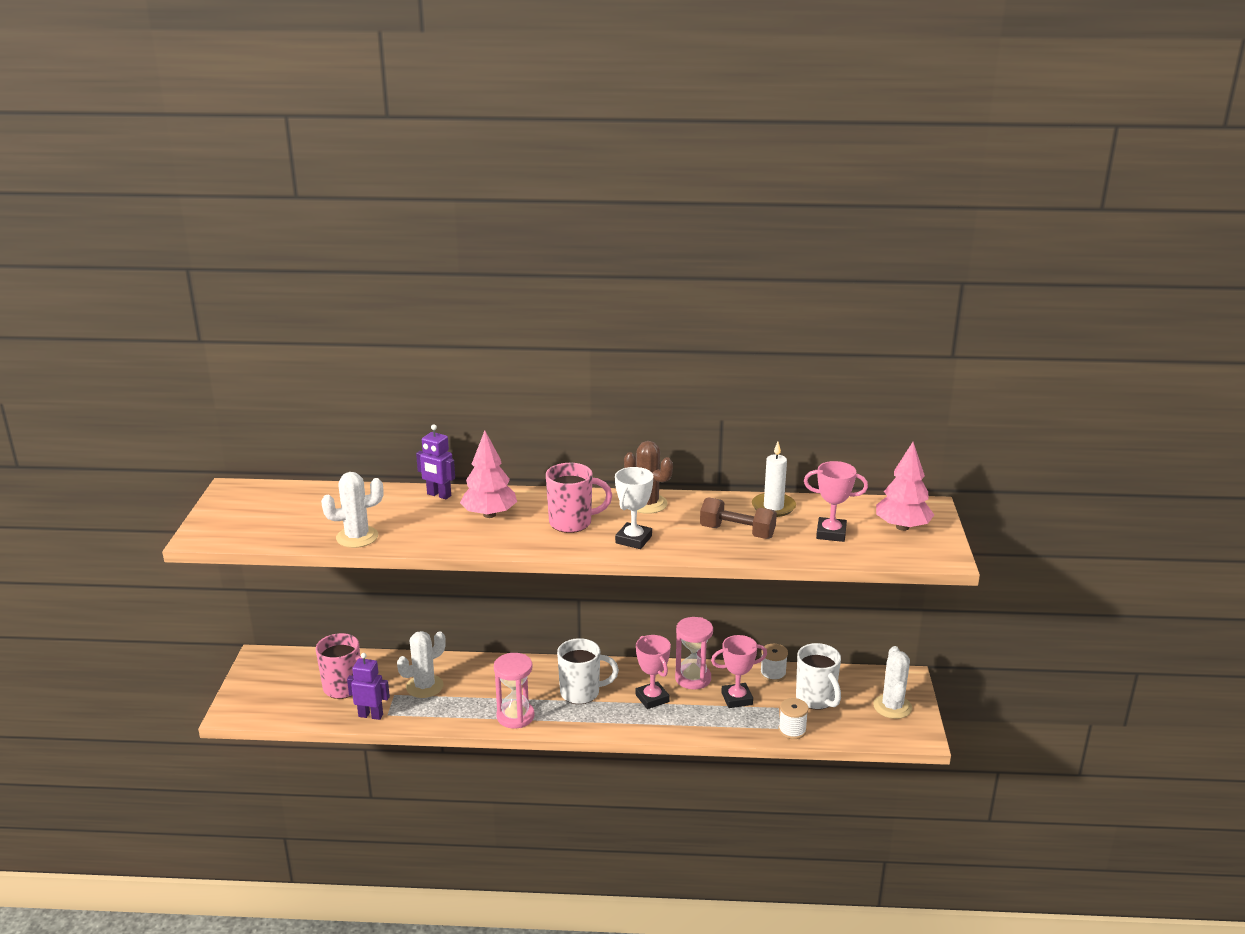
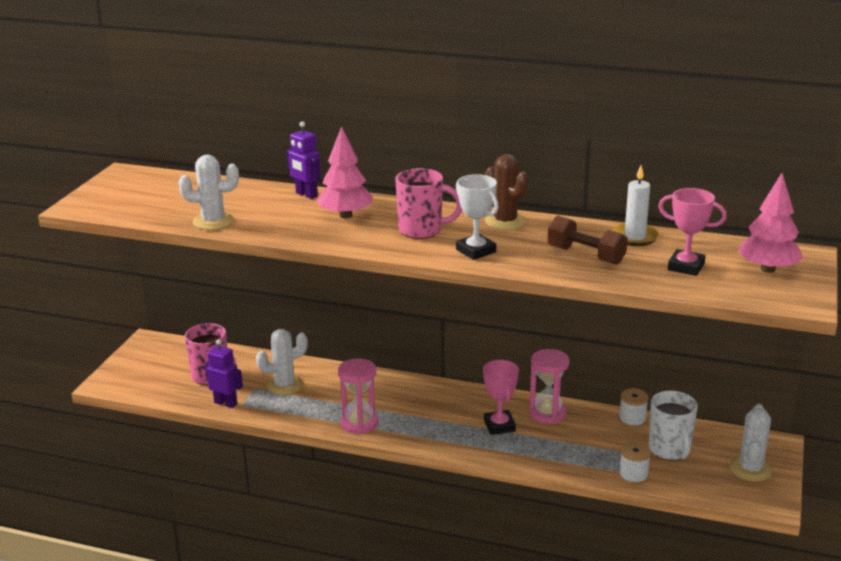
camera: 15 degrees right, 0 degrees up
(581, 693) = (431, 411): white mug -> none
(633, 539) = (476, 251): white trophy -> white trophy turned 75 degrees counterclockwise
(737, 699) = (586, 438): pink trophy -> none

